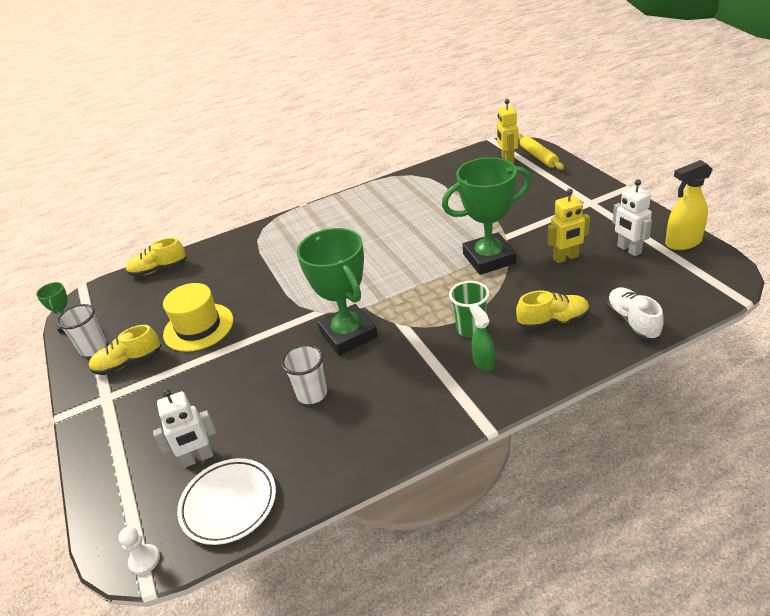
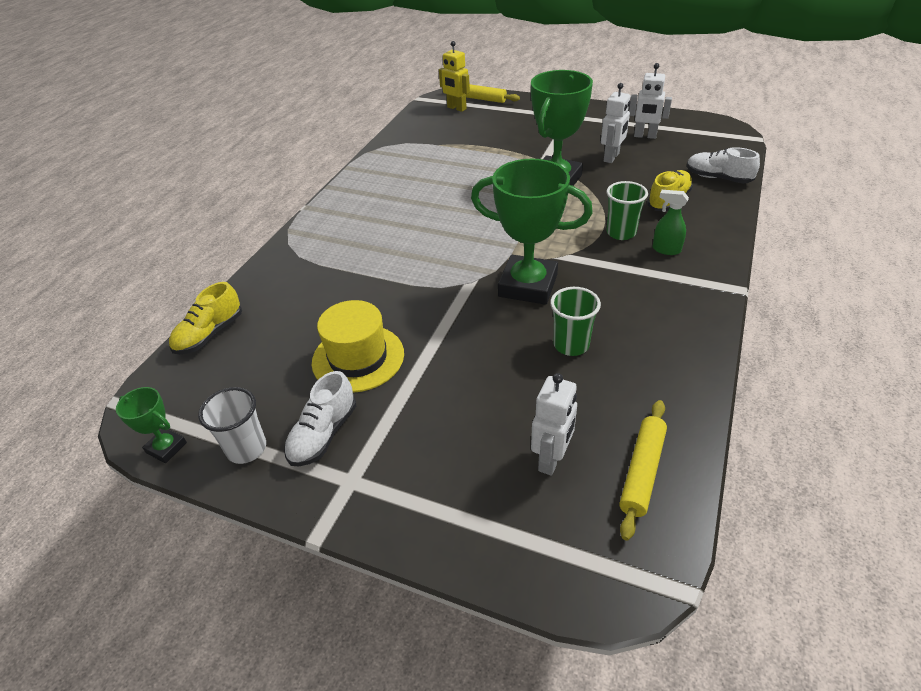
camera: 45 degrees left, 5 degrees up
(128, 363) = (323, 434): yellow shoe -> white shoe
(144, 560) = (645, 574): white pawn -> none
(229, 504) = (642, 471): white plate -> yellow rolling pin
(312, 394) = (571, 345): white cup -> green cup
(566, 258) = (611, 157): yellow robot -> white robot
(682, 243) = (671, 119): yellow spray bottle -> none

